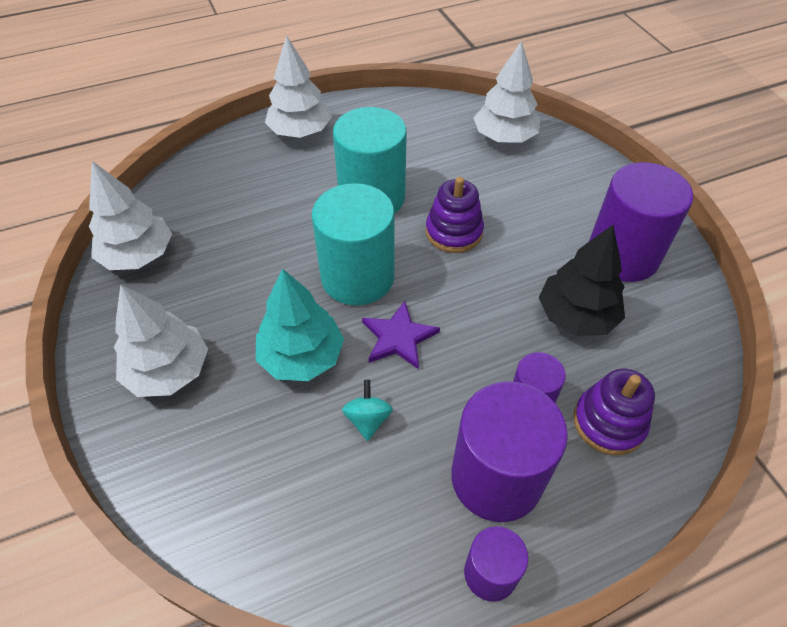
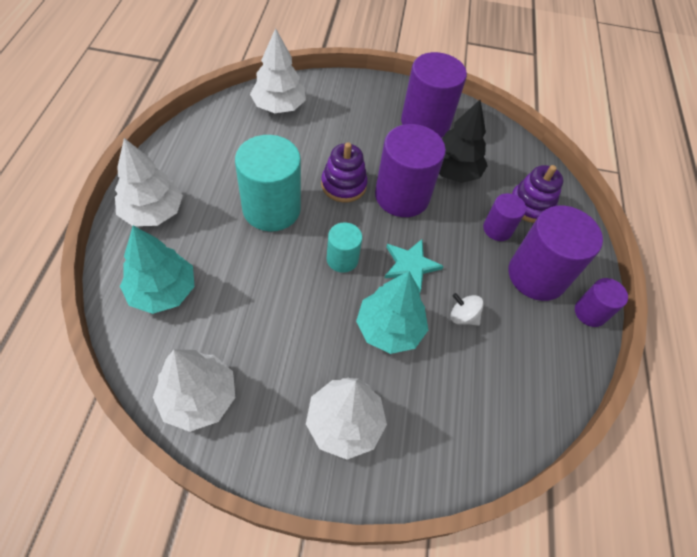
camera: 65 degrees left, 5 degrees up
(226, 180) = (162, 291): none -> turquoise tree
(357, 277) = (342, 259): turquoise cylinder -> turquoise cylinder, size x0.53
(368, 419) = (463, 316): turquoise spinning top -> white spinning top
(398, 337) = (410, 265): purple star -> turquoise star
(488, 285) = (402, 196): none -> purple cylinder

